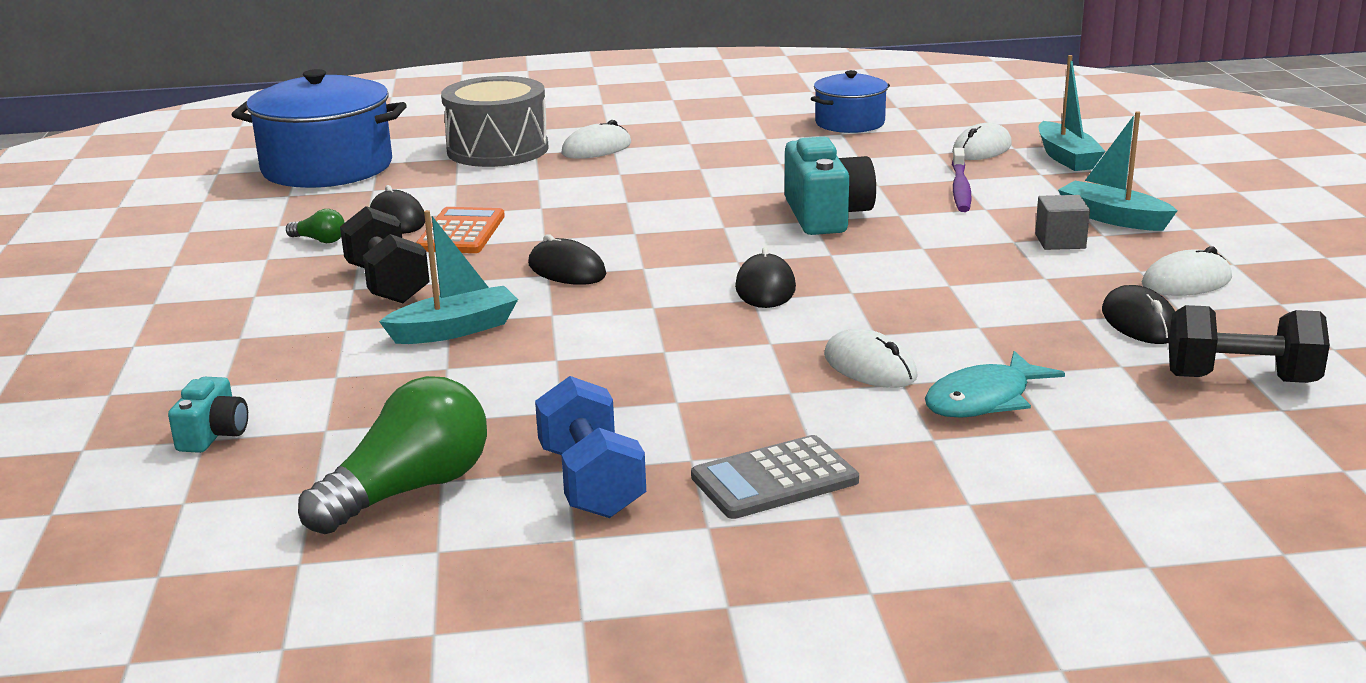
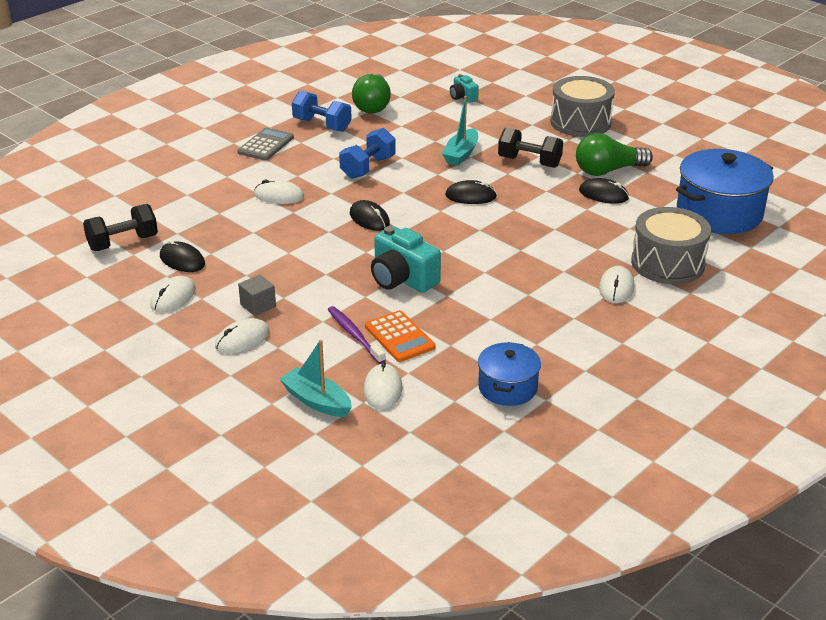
camera: 140 degrees right, 10 degrees up
(169, 312) = (580, 122): none -> grey drum
(320, 240) = (608, 171): green light bulb -> green light bulb, size x2.22
(461, 232) = (558, 198): orange calculator -> orange calculator (399, 337)
(644, 361) = (368, 167): none -> blue dumbbell
(984, 400) = (221, 197): turquoise fish -> none
(1113, 218) = (242, 339): turquoise boat -> white mouse

